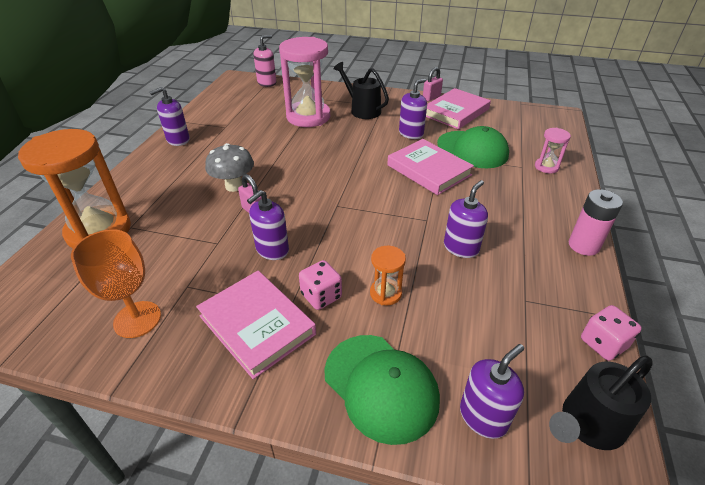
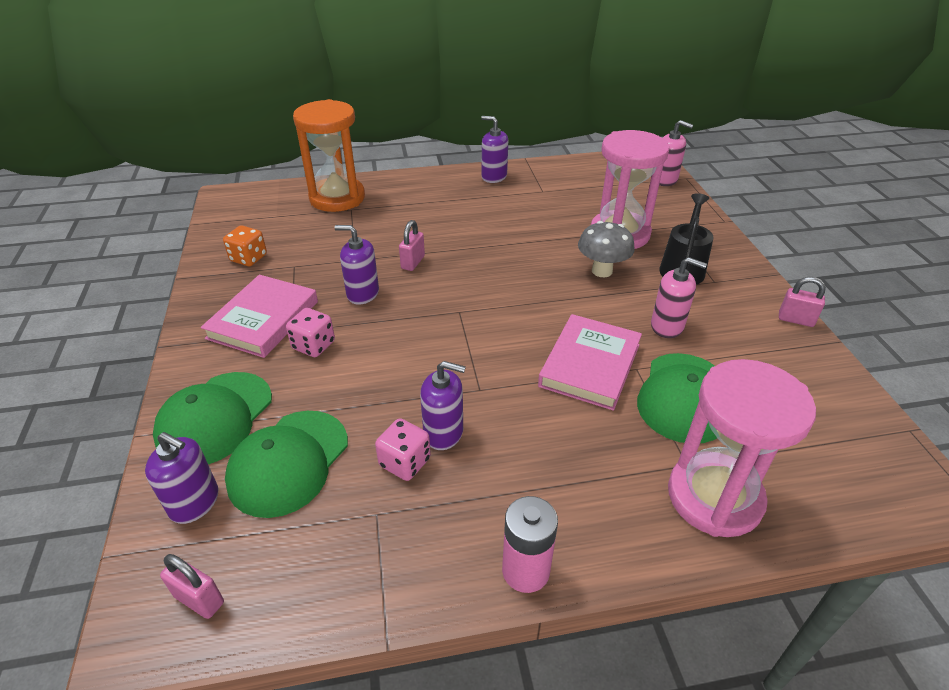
camera: 65 degrees right, 0 degrees up
(137, 319) = (248, 258): orange goblet -> orange dice
(234, 186) = (444, 236): grey mushroom -> grey mushroom (602, 271)
(385, 293) = (336, 388): orange hourglass -> none
(411, 133) = (667, 326): purple soap dispenser -> pink soap dispenser
(455, 112) = (780, 356): pink book -> none
(458, 340) = (288, 462): none -> green cap
(546, 167) = (714, 497): pink hourglass -> pink hourglass, size x2.19
(587, 425) = (199, 599): black watering can -> pink padlock
(603, 343) = (329, 609): pink dice -> pink dice (405, 462)

